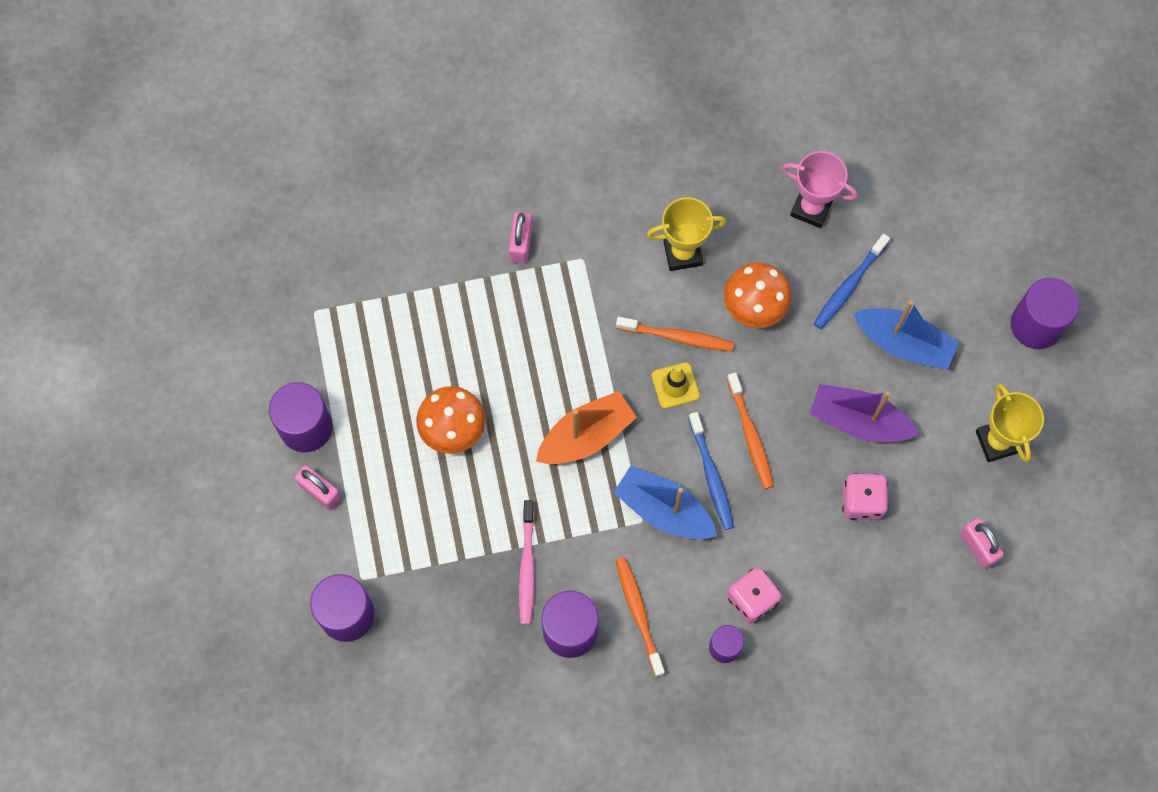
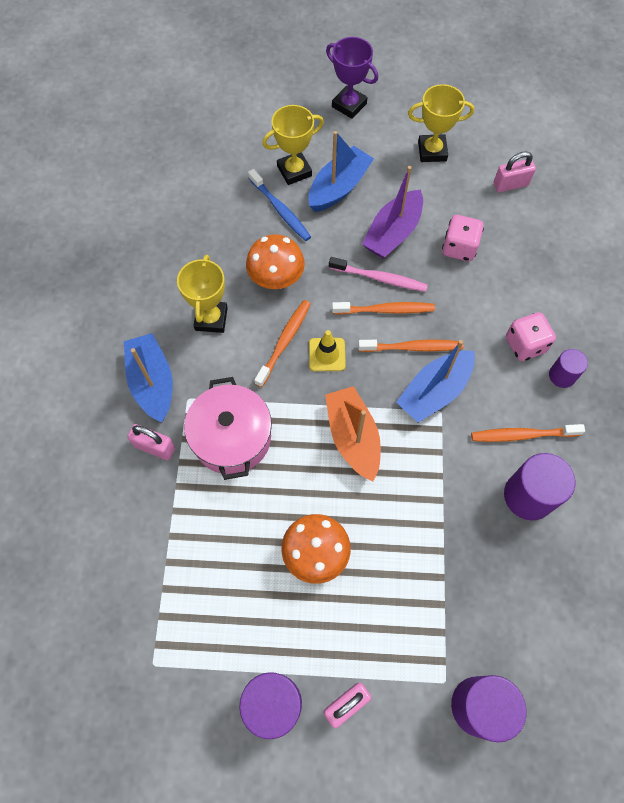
camera: 75 degrees left, 5 degrees down
(527, 566) = (463, 518): pink toothbrush -> pink toothbrush (380, 278)
(552, 315) = (232, 437): none -> pink pot
(590, 218) = (152, 382): none -> blue boat
(711, 475) = (413, 347): blue toothbrush -> orange toothbrush
(811, 208) = (206, 218): pink trophy -> none
(911, 286) = (294, 171): none -> yellow trophy
(1036, 325) = (349, 105): purple cylinder -> purple trophy

